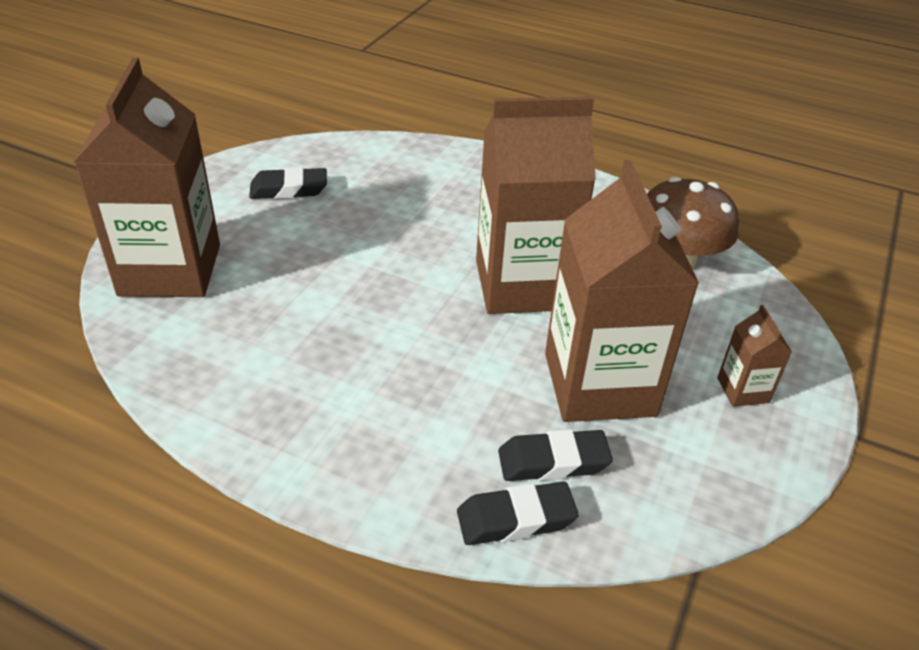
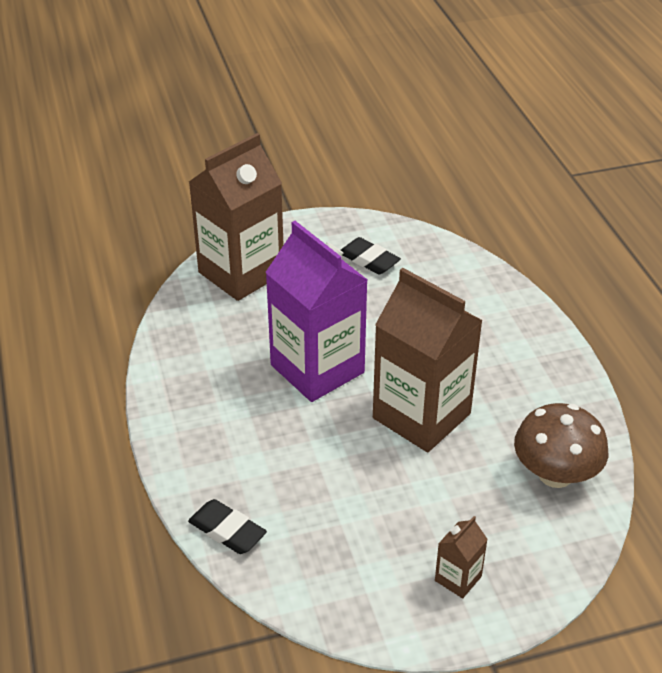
camera: 50 degrees right, 0 degrees up
(377, 306) = (317, 369): none -> purple carton
(553, 461) = (286, 521): black eraser -> none
(599, 384) = (375, 505): brown carton -> none

